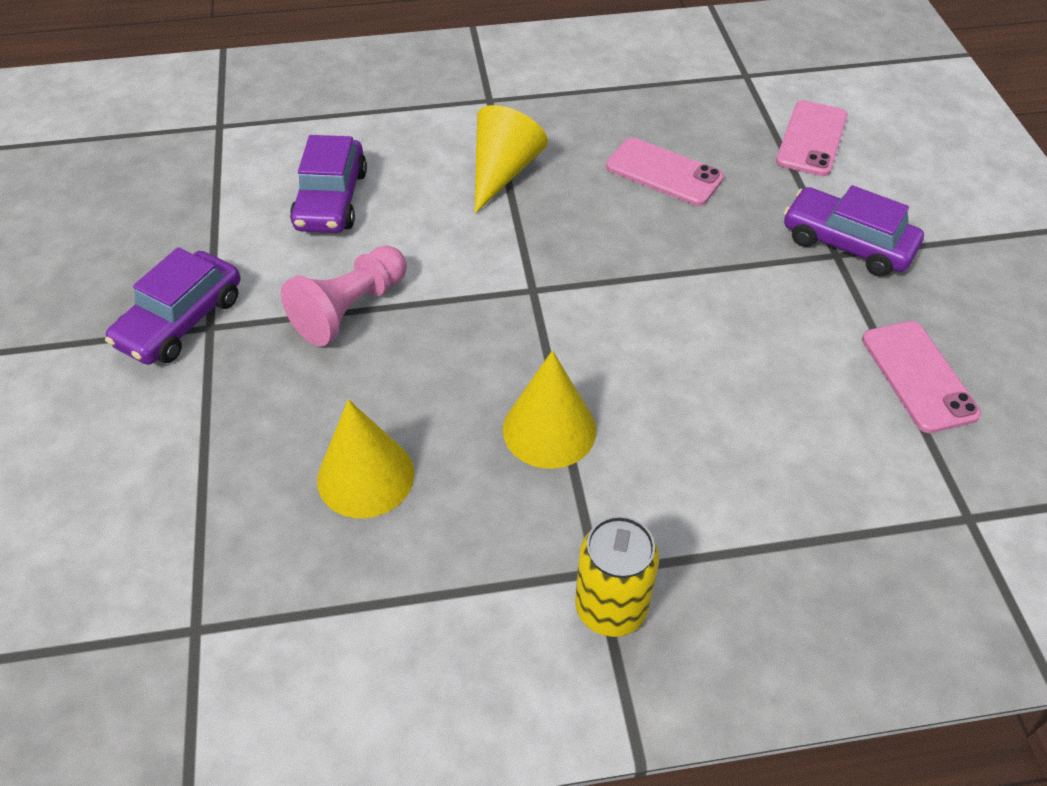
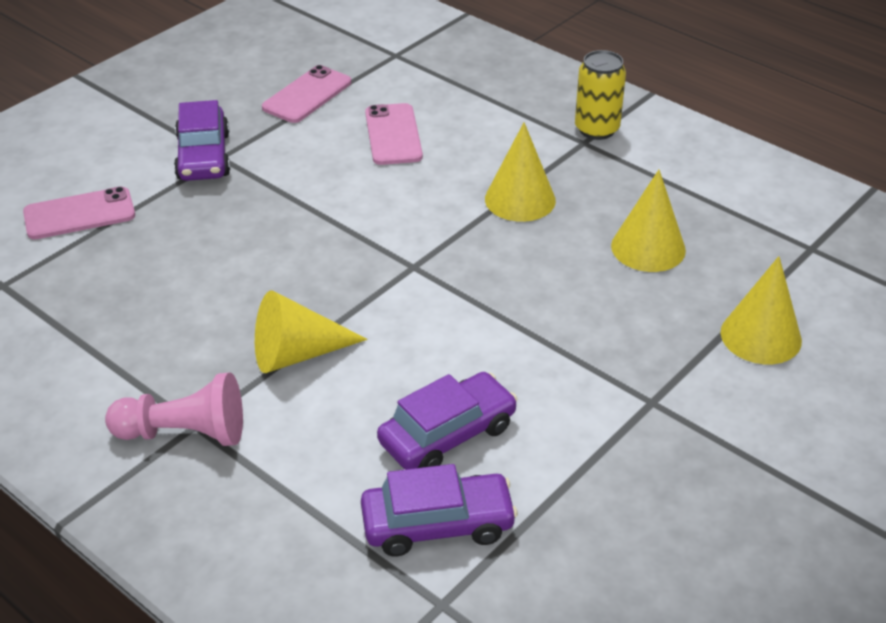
camera: 130 degrees left, 10 degrees down
(165, 460) = (761, 336): none -> yellow cone
(181, 321) = (669, 421): purple car -> purple car (437, 524)
(350, 309) = (543, 340): pink pawn -> pink pawn (184, 433)
(664, 172) = (204, 267): pink phone -> pink phone (393, 135)

